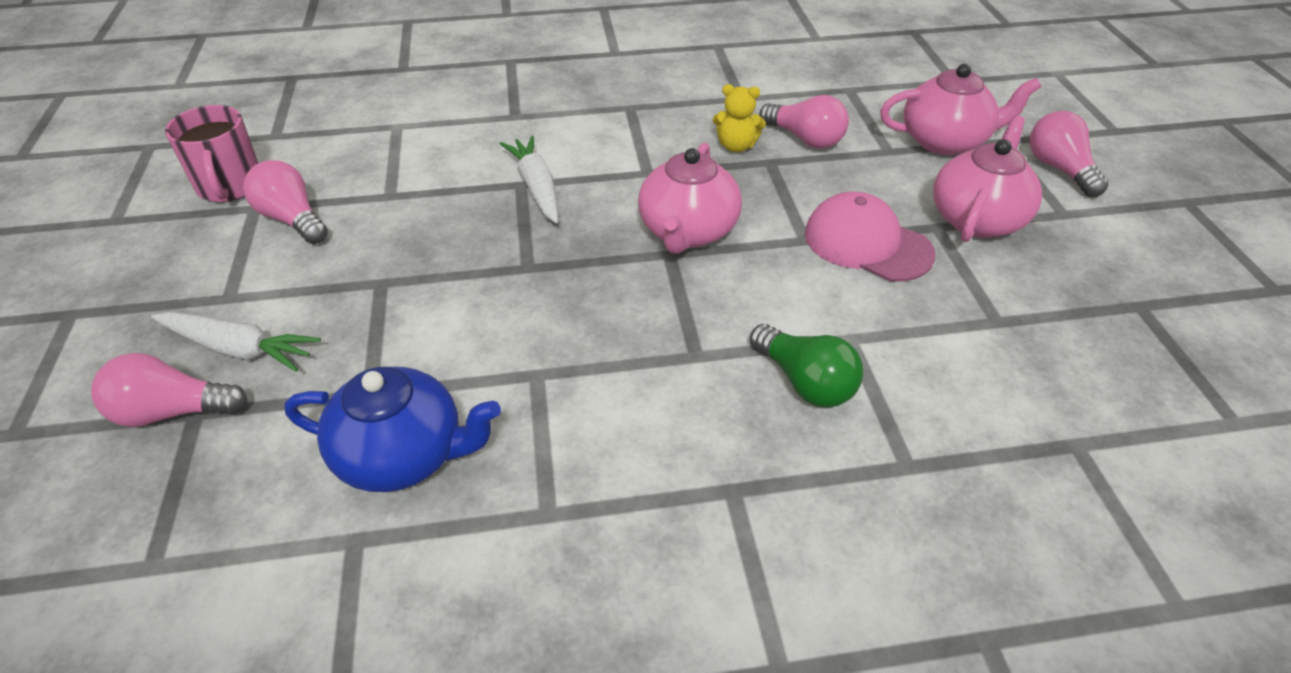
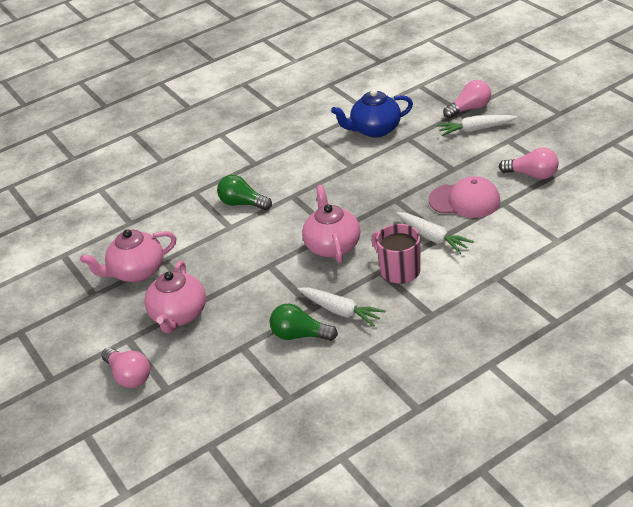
camera: 160 degrees right, 5 degrees down
(230, 186) = (588, 175): pink mug -> pink mug (399, 270)
(736, 146) = (340, 311): yellow teddy bear -> white carrot
(805, 139) = (300, 335): pink light bulb -> green light bulb
(867, 243) = (236, 275): pink cap -> pink cap (465, 201)
(945, 141) = (206, 371): pink teapot -> pink teapot (136, 271)

